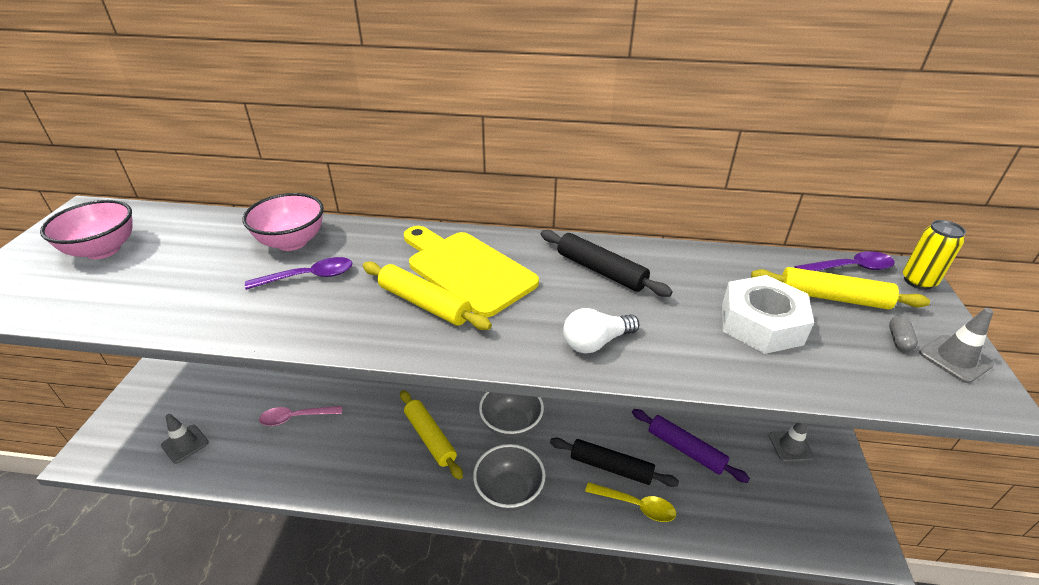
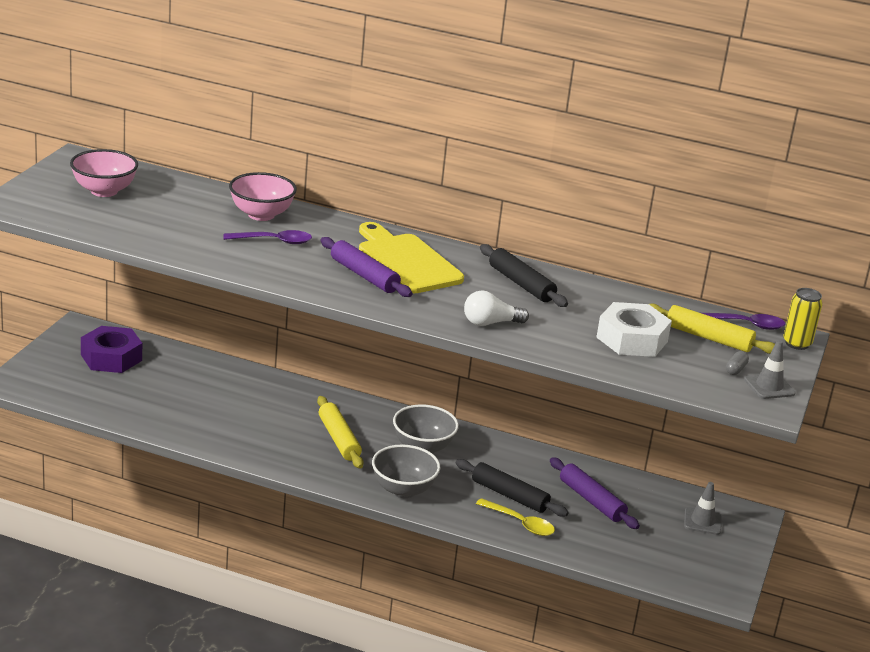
camera: 10 degrees right, 10 degrees down
(185, 444) = (103, 394): grey traffic cone -> none
(194, 391) = (111, 357): none -> purple nut
(295, 417) = (210, 398): pink spoon -> none
(424, 303) = (364, 276): yellow rolling pin -> purple rolling pin

